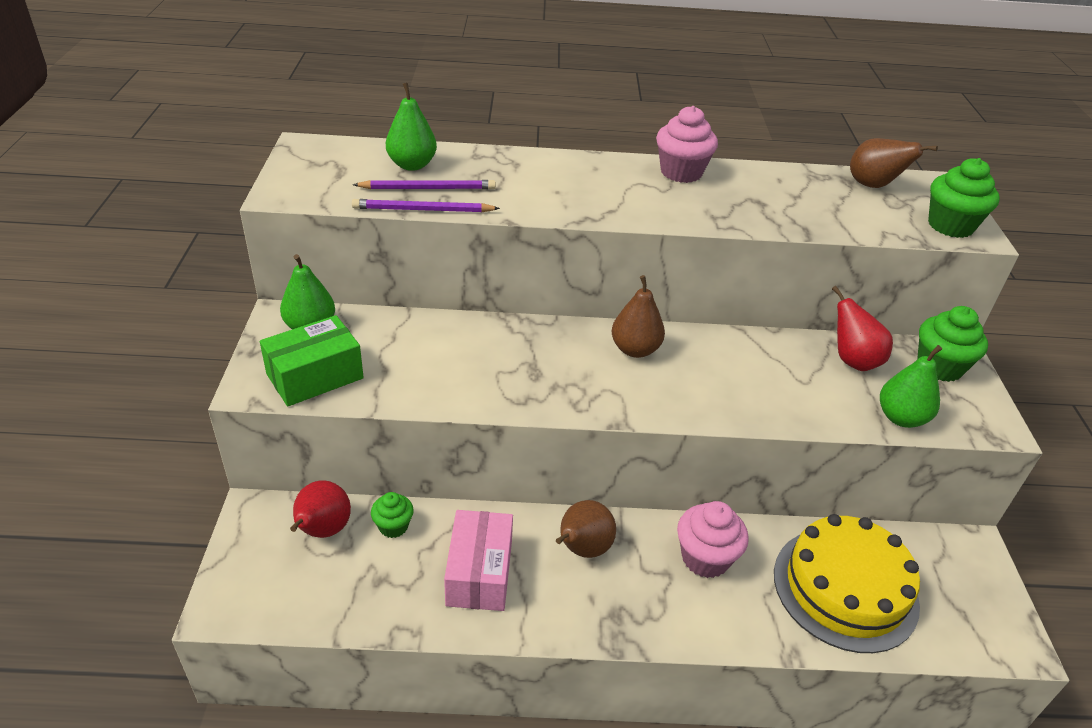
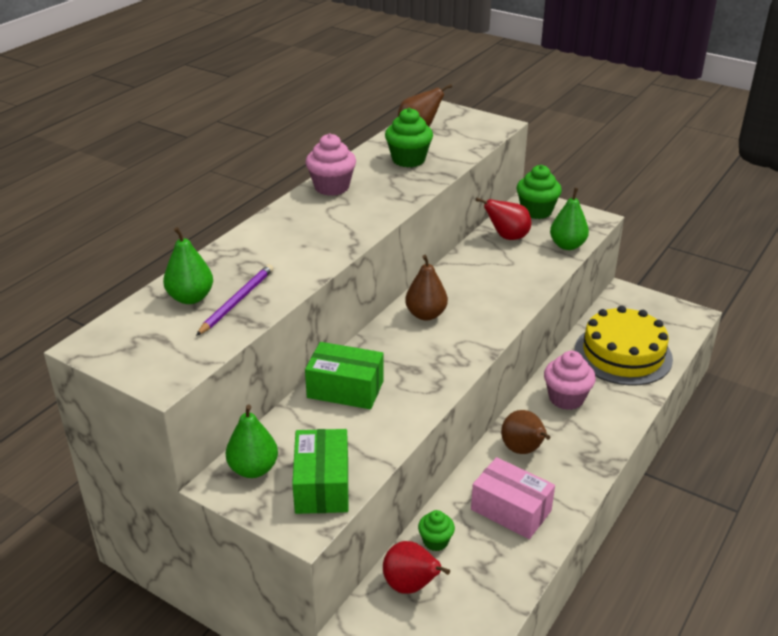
camera: 55 degrees left, 5 degrees down
(422, 210) = (267, 314): purple pencil -> none
(464, 339) = (345, 389): none -> green box
(950, 226) = (484, 127): green cupcake -> green cupcake (408, 160)

